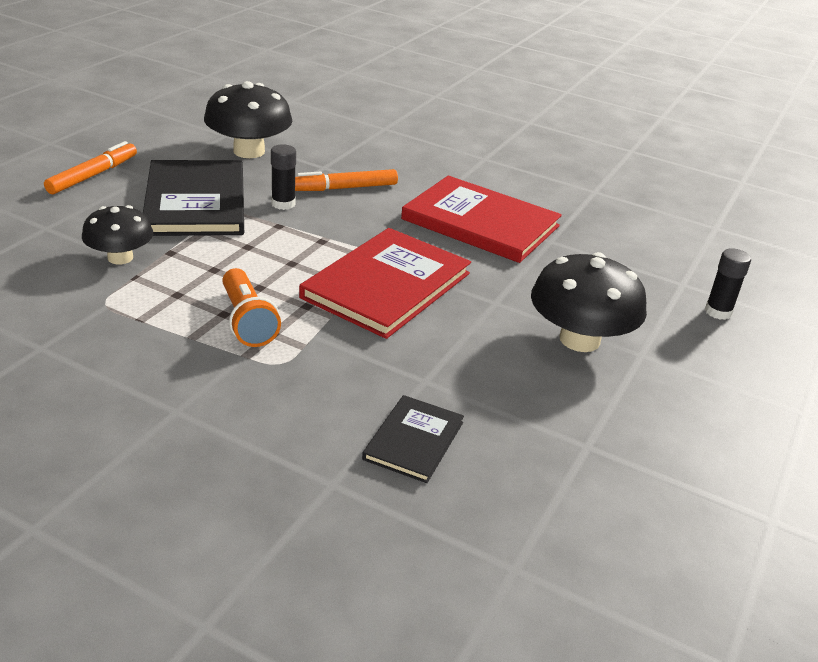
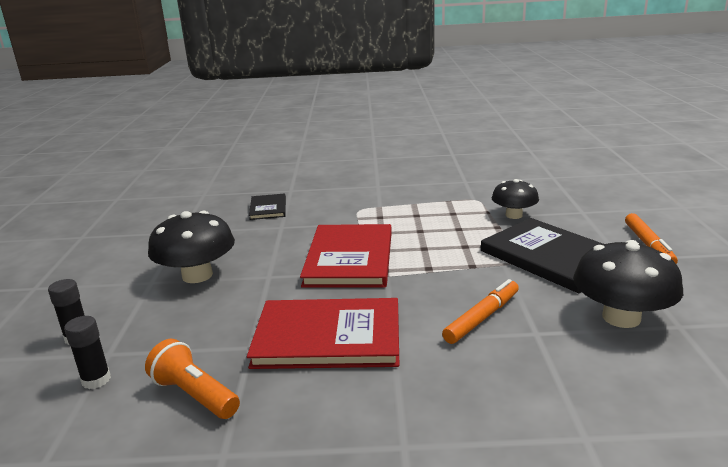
camera: 155 degrees right, 10 degrees down
(247, 321) = (399, 216): orange flashlight -> orange flashlight (195, 395)
(283, 204) = (498, 282): black glue stick -> black glue stick (96, 380)

